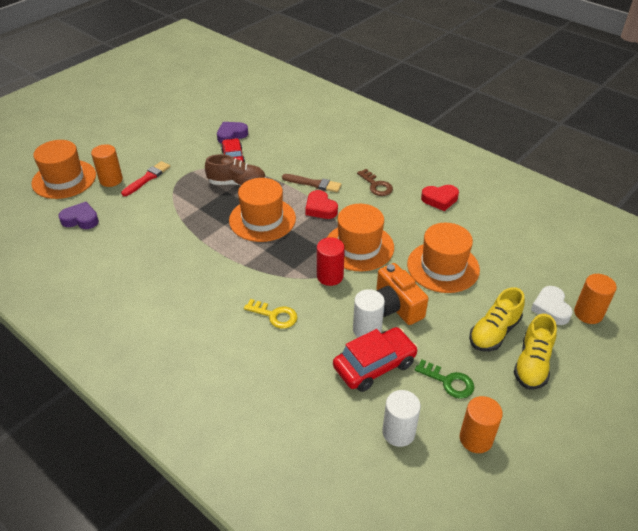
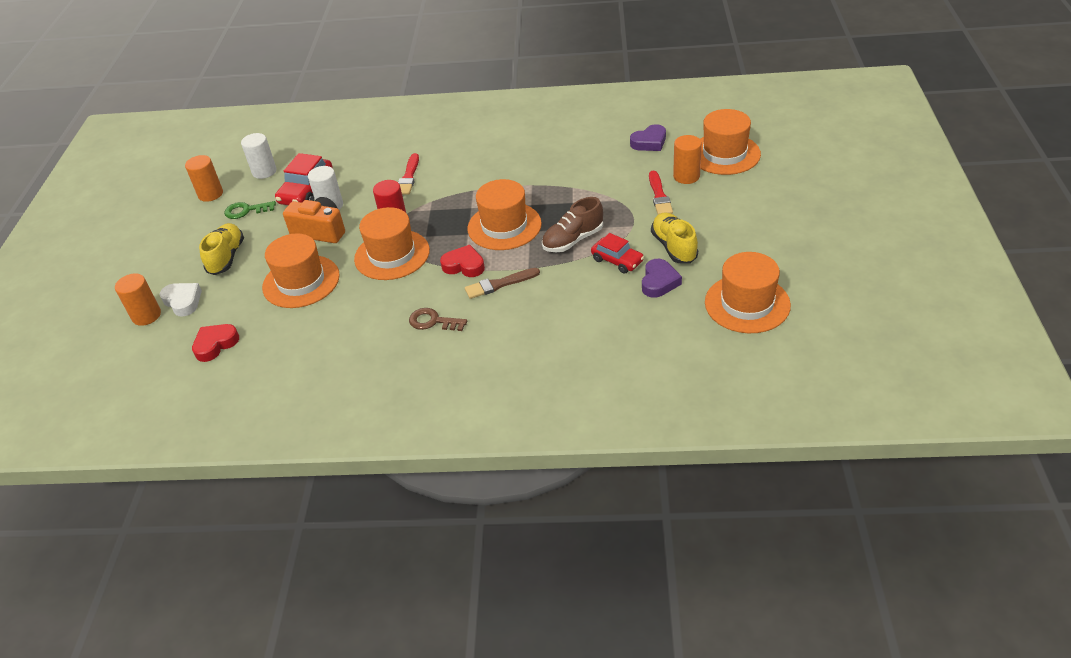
camera: 145 degrees right, 0 degrees up
(211, 104) = (747, 304): none -> orange hat
(274, 315) = (408, 177): yellow key -> red brush
(440, 199) = (351, 346): red heart -> red heart (215, 344)
(532, 364) = (186, 253): yellow shoe -> yellow shoe (674, 247)

